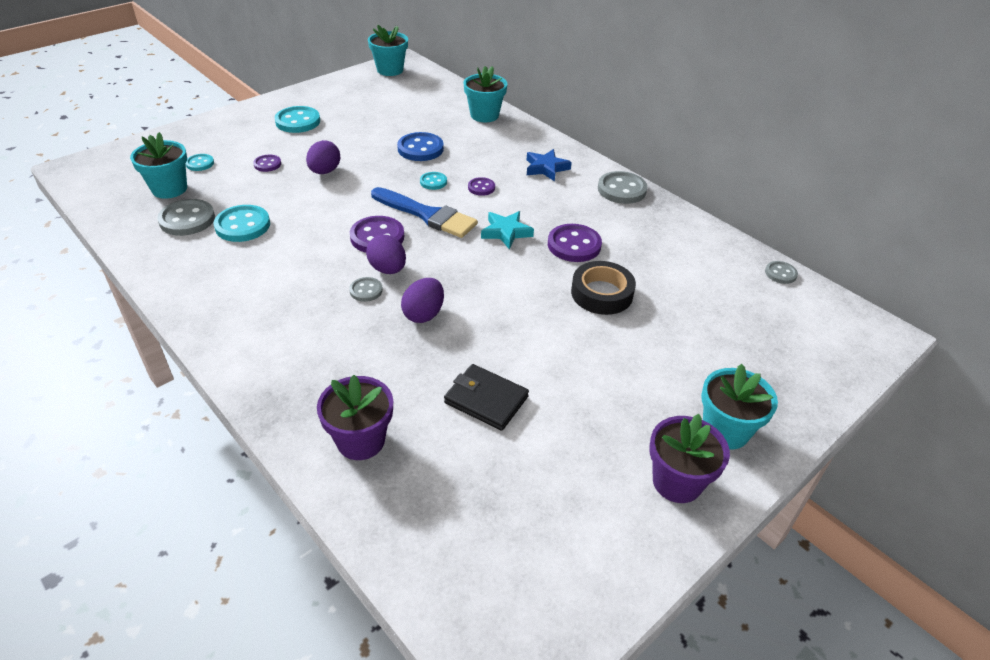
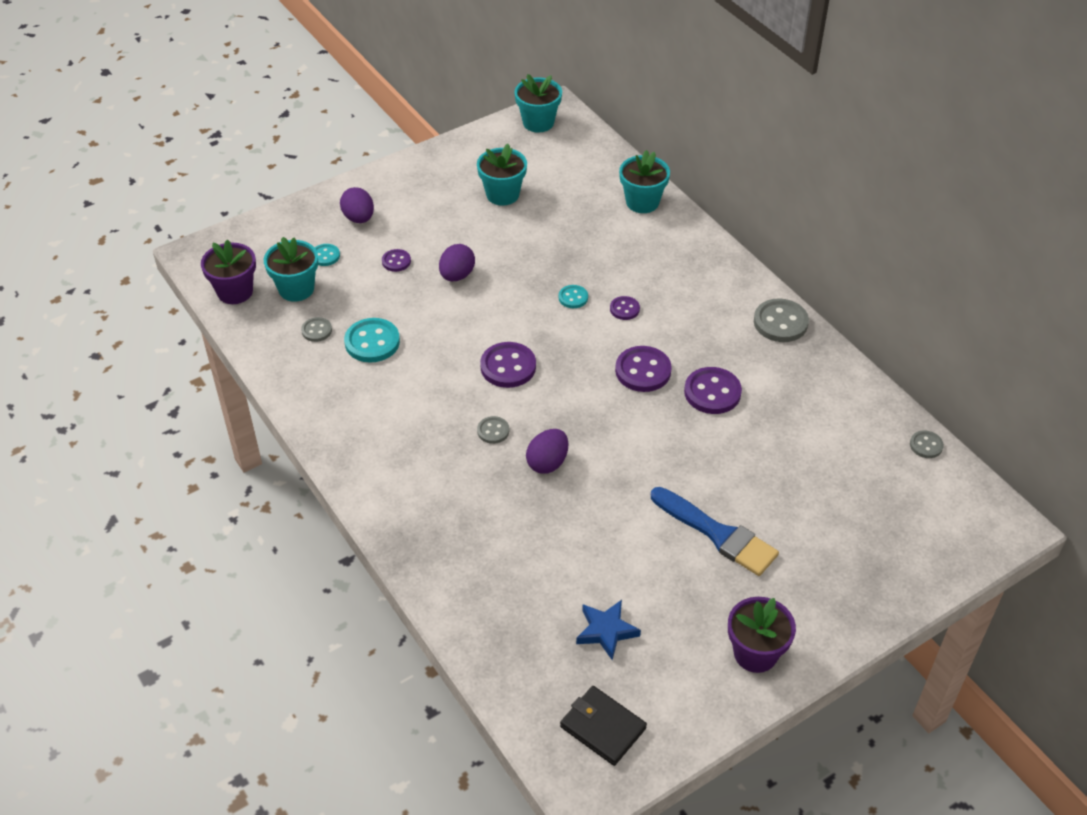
camera: 10 degrees right, 5 degrees up
(187, 219) = (316, 330): grey button -> grey button, size x0.56
(298, 121) = (429, 200): turquoise button -> none
(361, 440) = (480, 587): purple flower pot -> purple flower pot (235, 292)
(388, 269) = (516, 407): purple egg -> purple egg (359, 218)
(420, 149) = (563, 249): blue button -> none
(427, 215) = (562, 342): blue brush -> blue brush (718, 534)
(486, 399) = (596, 558): black wallet -> black wallet (602, 727)
(506, 232) = (643, 371): turquoise star -> purple button
(546, 168) = (701, 286): blue star -> blue star (606, 631)
(601, 293) = (729, 454): black tape -> none
(725, 430) = (814, 611): turquoise flower pot -> turquoise flower pot (502, 194)

